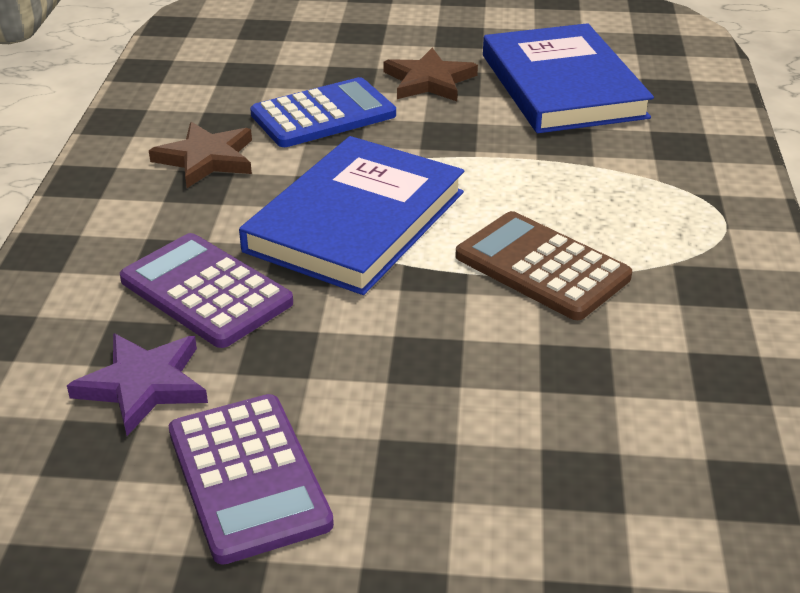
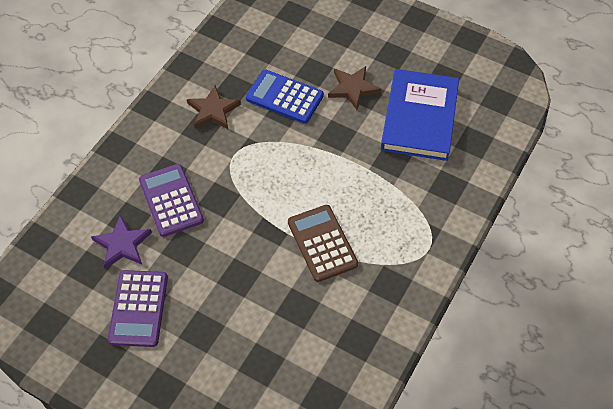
camera: 25 degrees right, 20 degrees up
(323, 115) = (284, 97): blue calculator -> blue calculator turned 150 degrees counterclockwise
(356, 221) = (257, 180): blue book -> none

